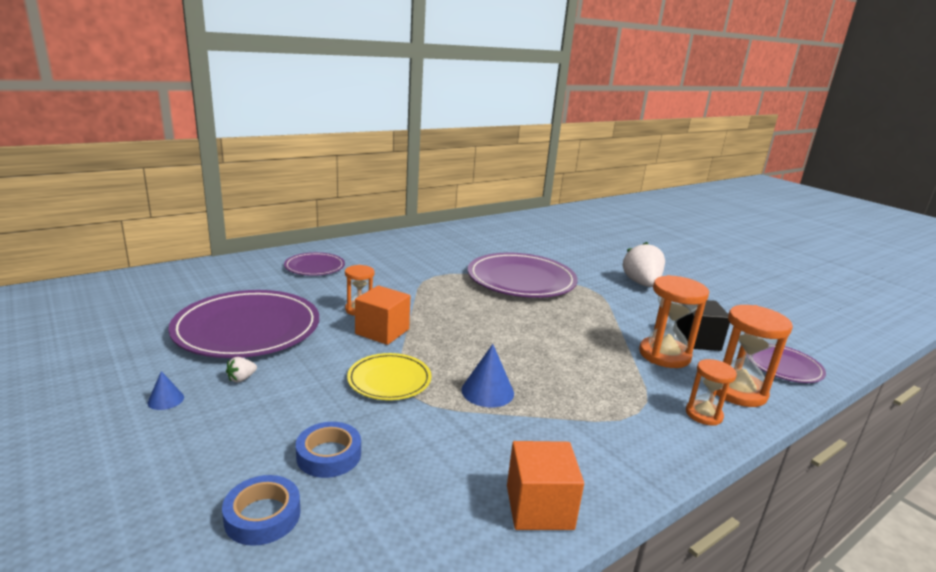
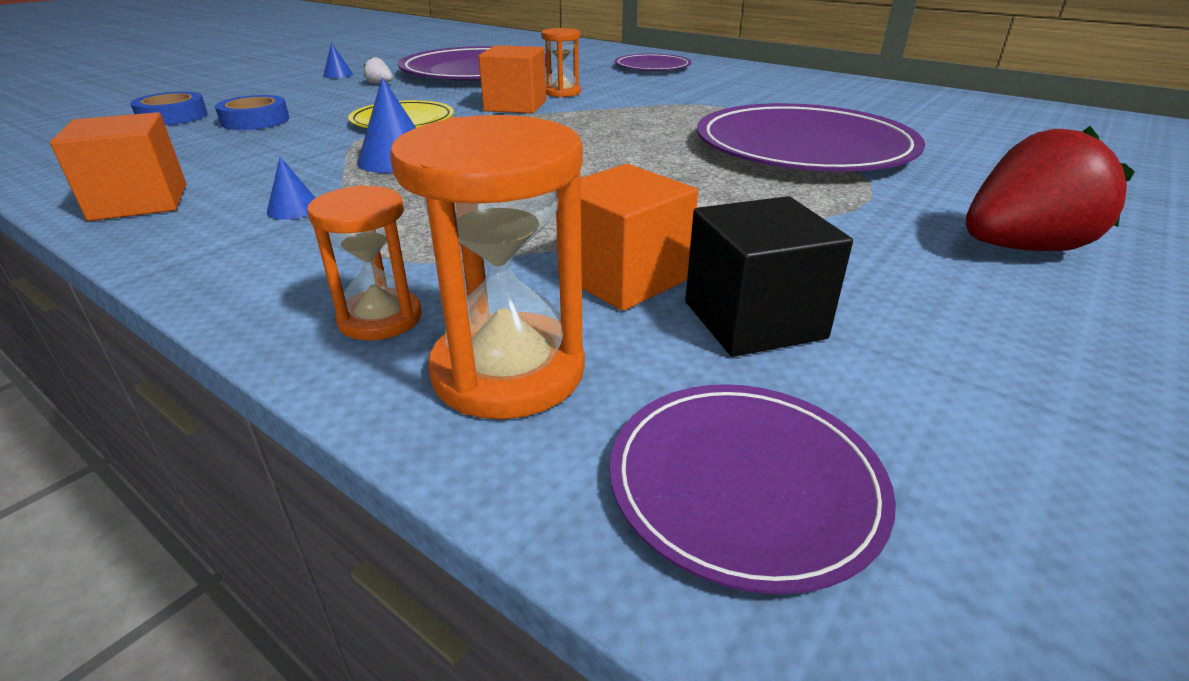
camera: 75 degrees right, 10 degrees up
(570, 435) = (294, 209): none -> blue cone
(641, 283) = (1021, 248): white strawberry -> red strawberry
(664, 355) = (623, 277): orange hourglass -> orange cube

